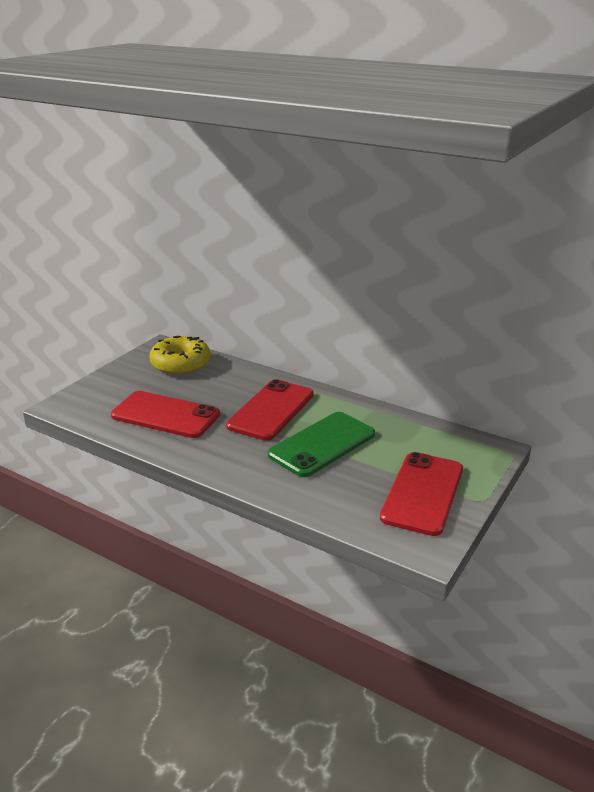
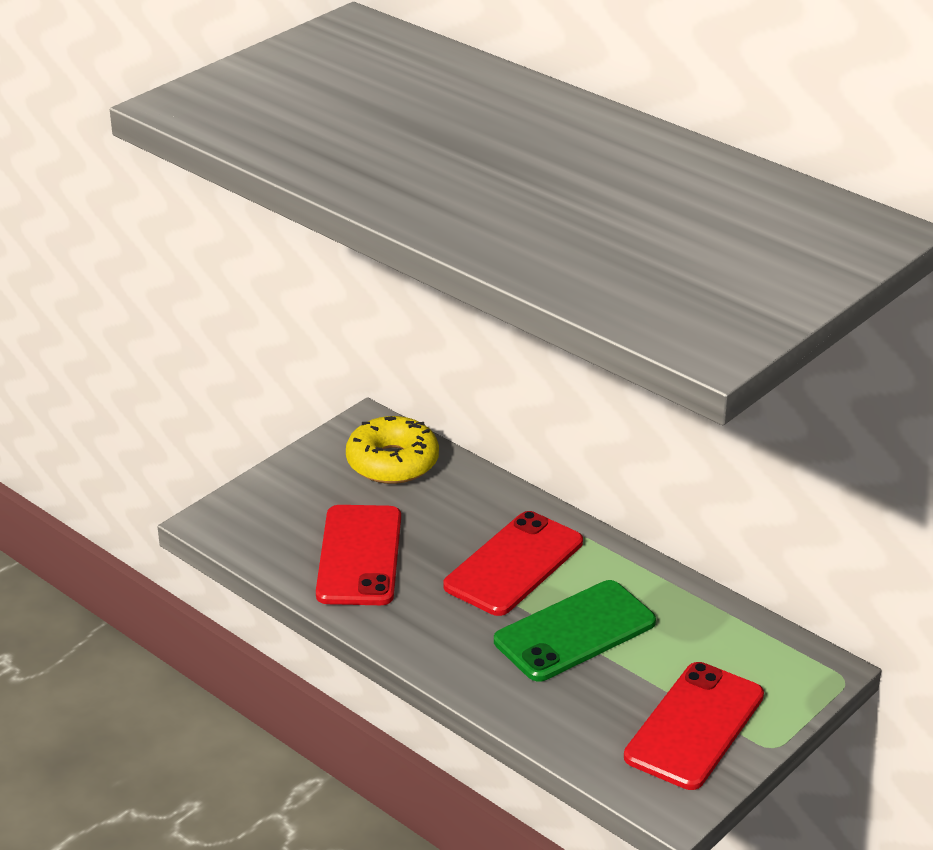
camera: 10 degrees right, 5 degrees up
(165, 415) = (359, 556): red phone -> red phone turned 60 degrees clockwise

